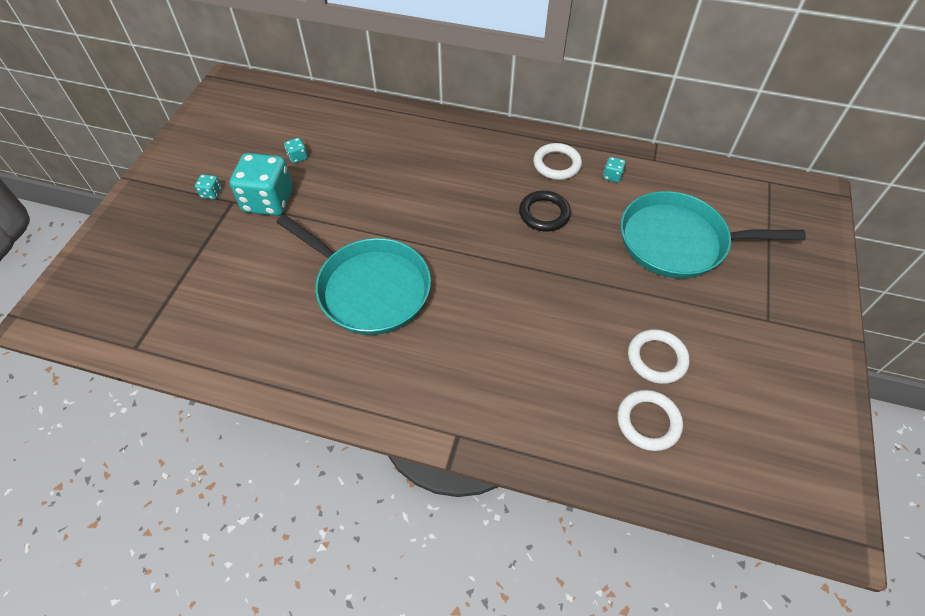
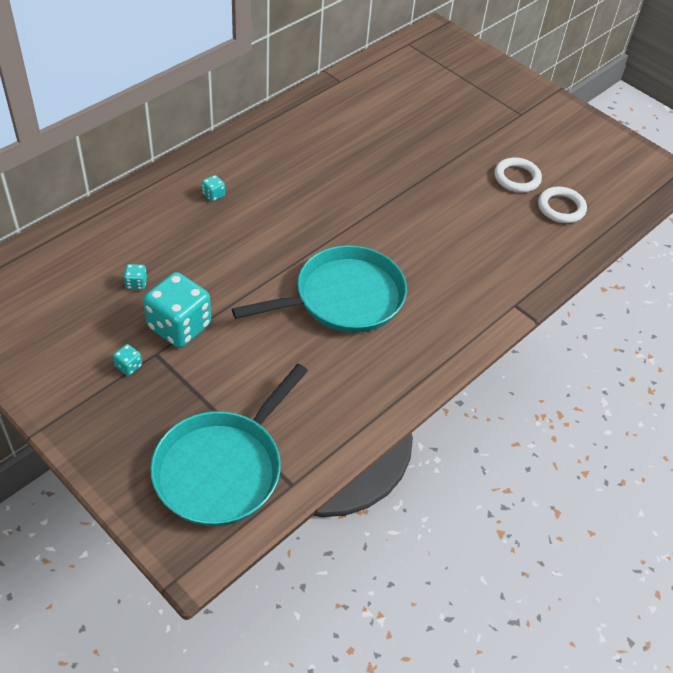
camera: 65 degrees left, 5 degrees down
(544, 214) = (346, 164): black ring -> none
(557, 164) = (299, 131): white ring -> none
(612, 176) = (338, 110): turquoise dice -> turquoise dice (213, 195)
(678, 241) = (428, 114): turquoise pan -> turquoise pan (222, 468)

